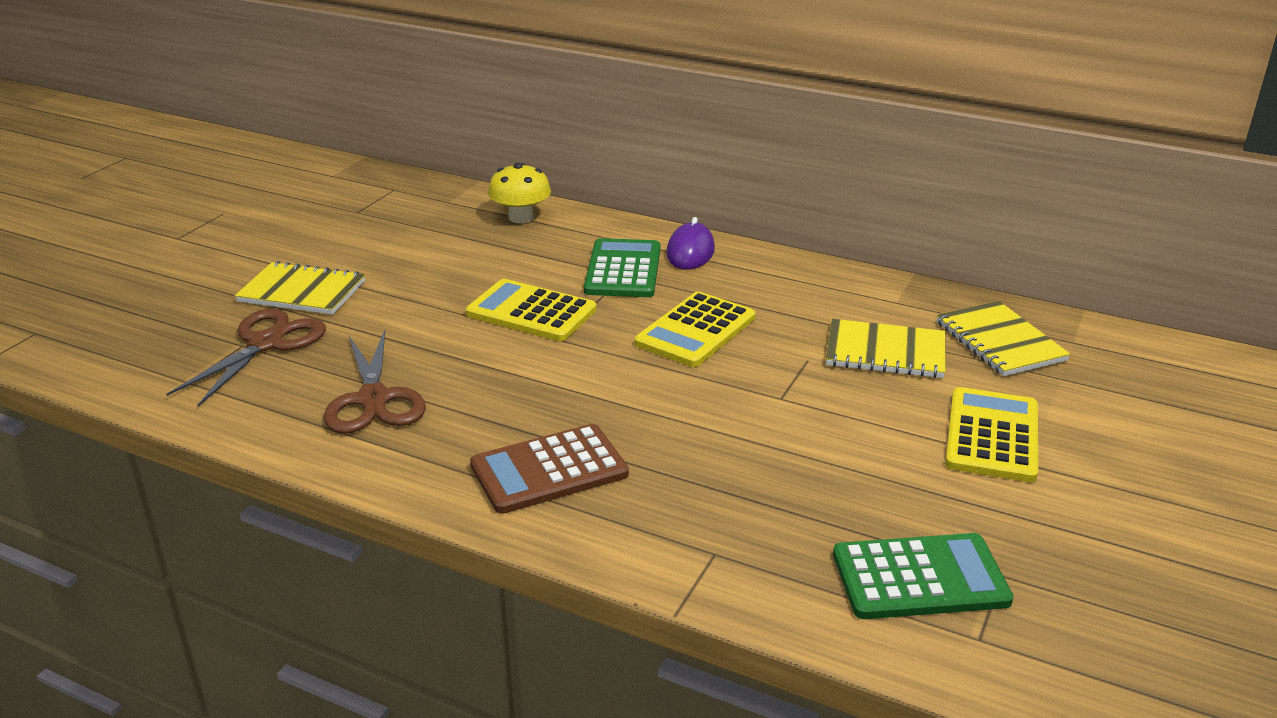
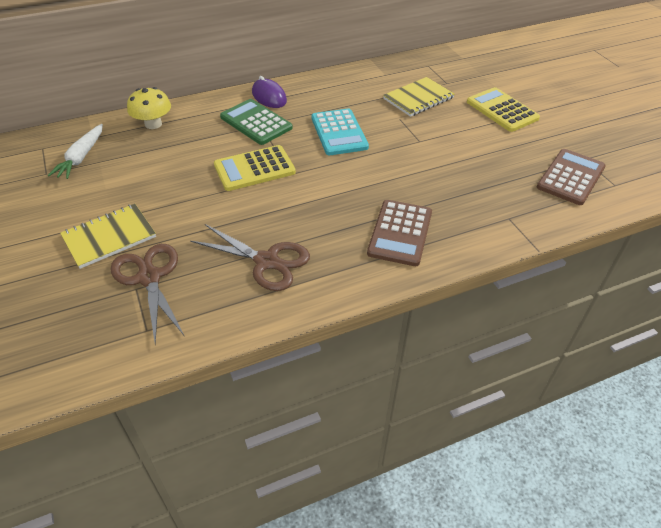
camera: 50 degrees left, 15 degrees up
(407, 213) = (81, 157): none -> white carrot
(696, 331) = (339, 132): yellow calculator -> turquoise calculator
(920, 578) = (570, 177): green calculator -> brown calculator
(1000, 341) = (443, 71): yellow notebook -> none

